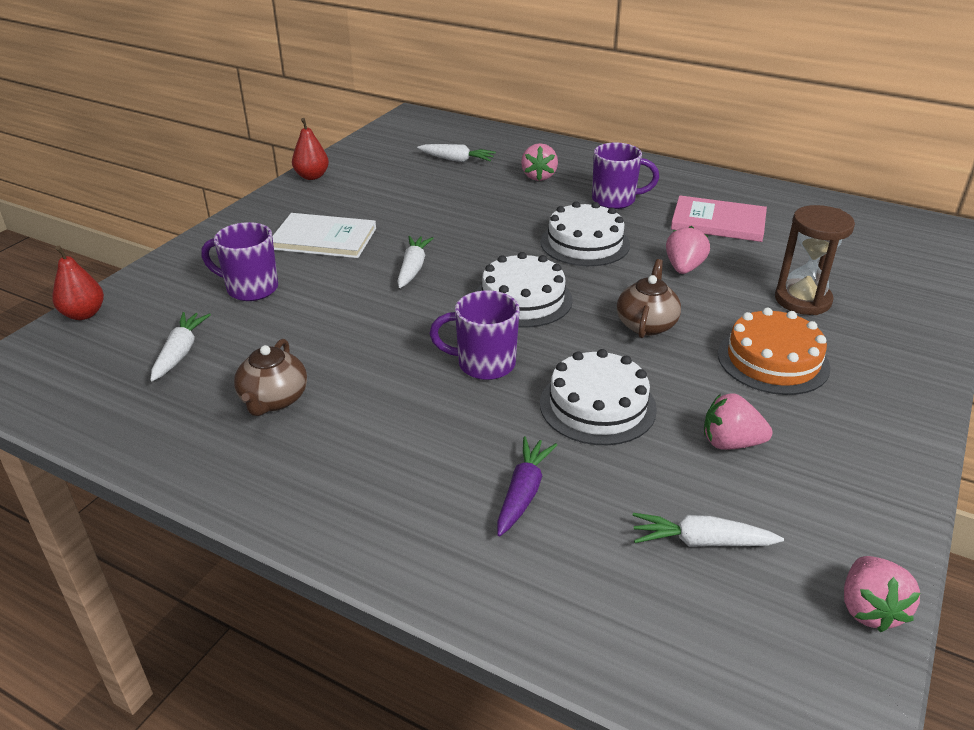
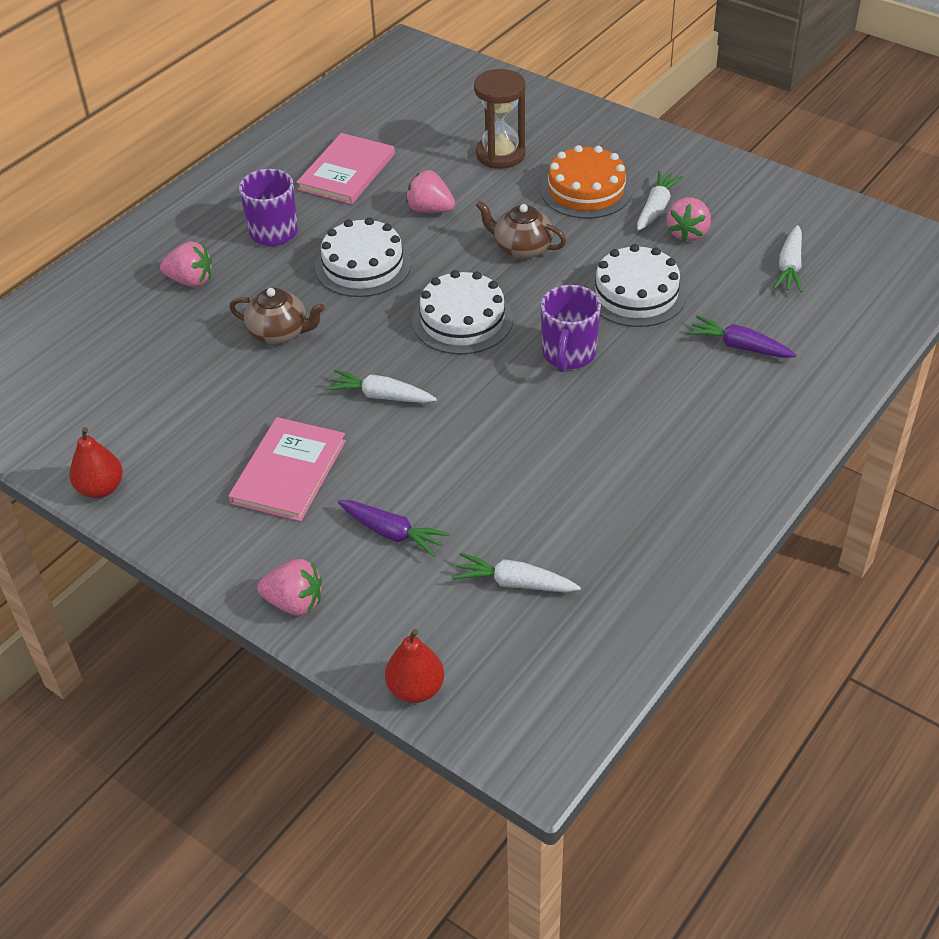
camera: 80 degrees left, 10 degrees up
(250, 289) = (392, 533): purple mug -> purple carrot
(273, 400) = (607, 500): brown teapot -> brown teapot (279, 333)
(324, 238) = (288, 471): white book -> pink book
(456, 160) = (111, 346): white carrot -> white carrot (656, 208)
(869, 609) = (844, 211): pink strawberry -> pink strawberry (294, 603)

